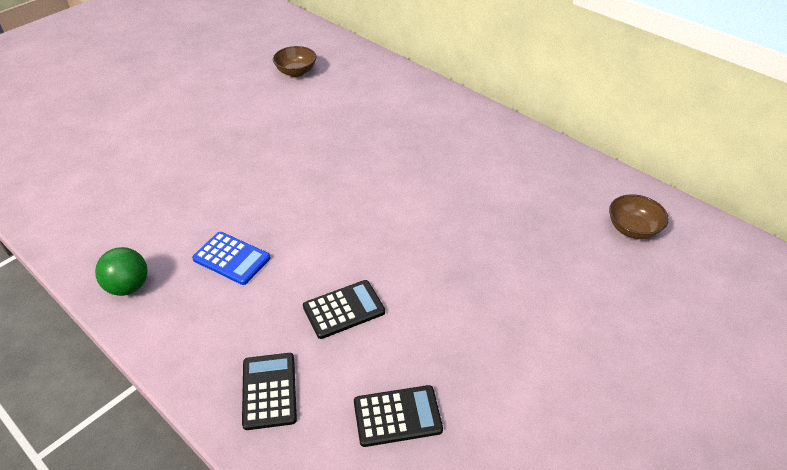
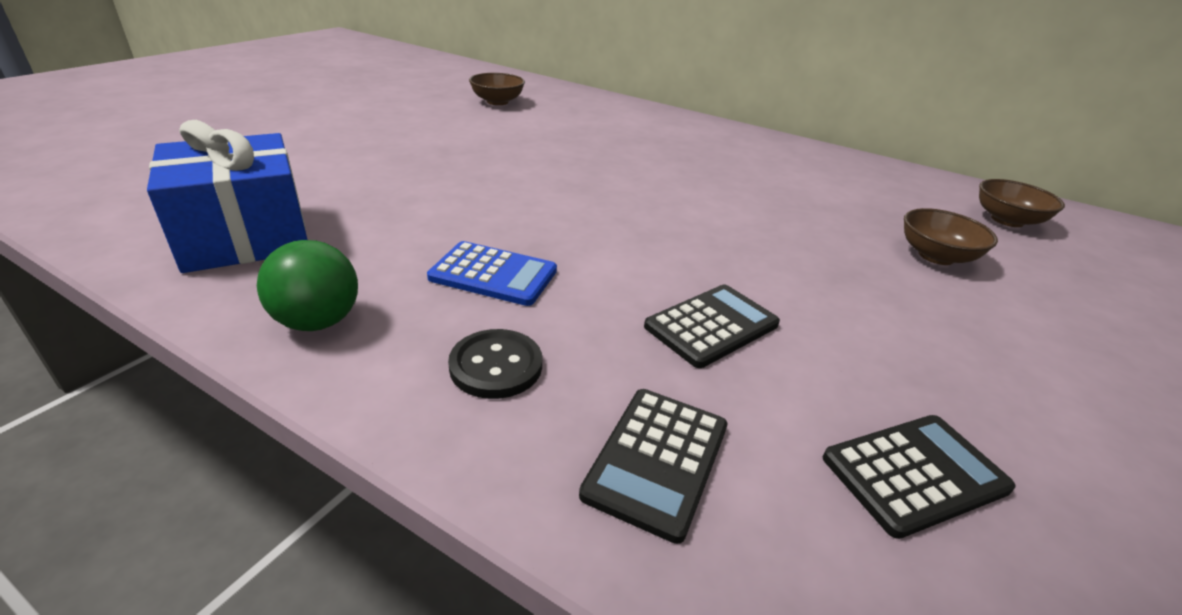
camera: 15 degrees left, 10 degrees down
(100, 217) = (245, 236): none -> blue gift
(211, 325) = (496, 366): none -> black button
(269, 391) = (657, 460): black calculator -> black calculator turned 135 degrees counterclockwise
(540, 263) = (936, 256): none -> brown bowl

